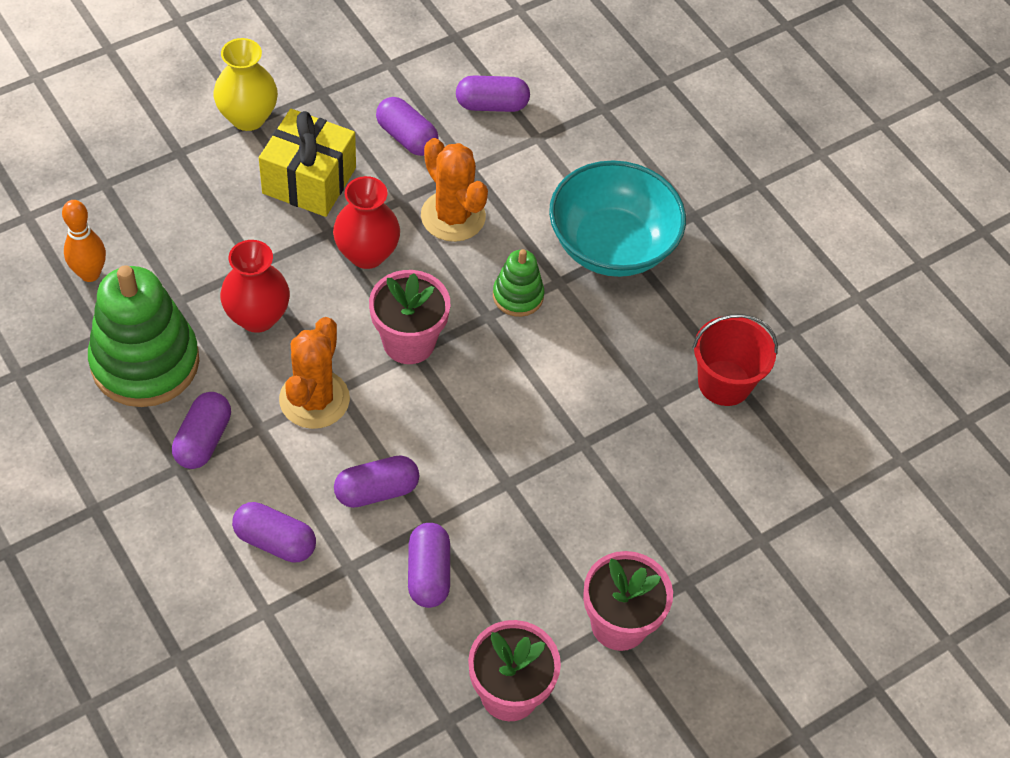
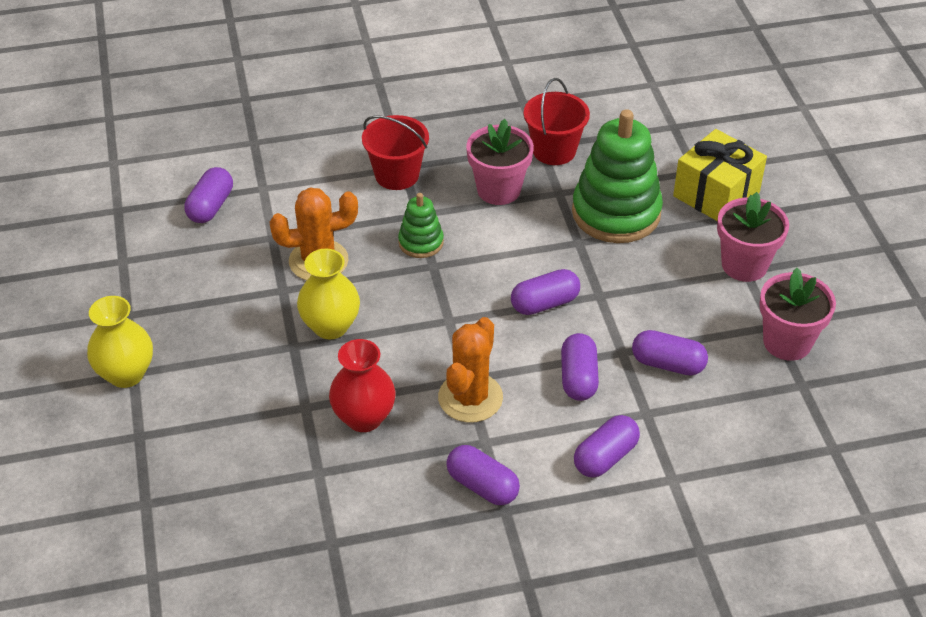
camera: 65 degrees left, 10 degrees down
(90, 274) = (253, 536): orange bowling pin -> none
(145, 362) = (378, 512): green stacking toy -> green stacking toy (616, 213)
(309, 180) = (227, 346): yellow gift -> yellow gift (716, 194)
(314, 399) = (470, 398): orange cactus -> orange cactus turned 75 degrees clockwise
(367, 254) = (330, 326): red vase -> yellow vase
(406, 137) = (215, 269): purple capsule -> purple capsule (545, 303)
(409, 342) = (437, 321): pink flower pot -> pink flower pot (498, 190)
(612, 245) = (397, 175): turquoise bowl -> red bucket

